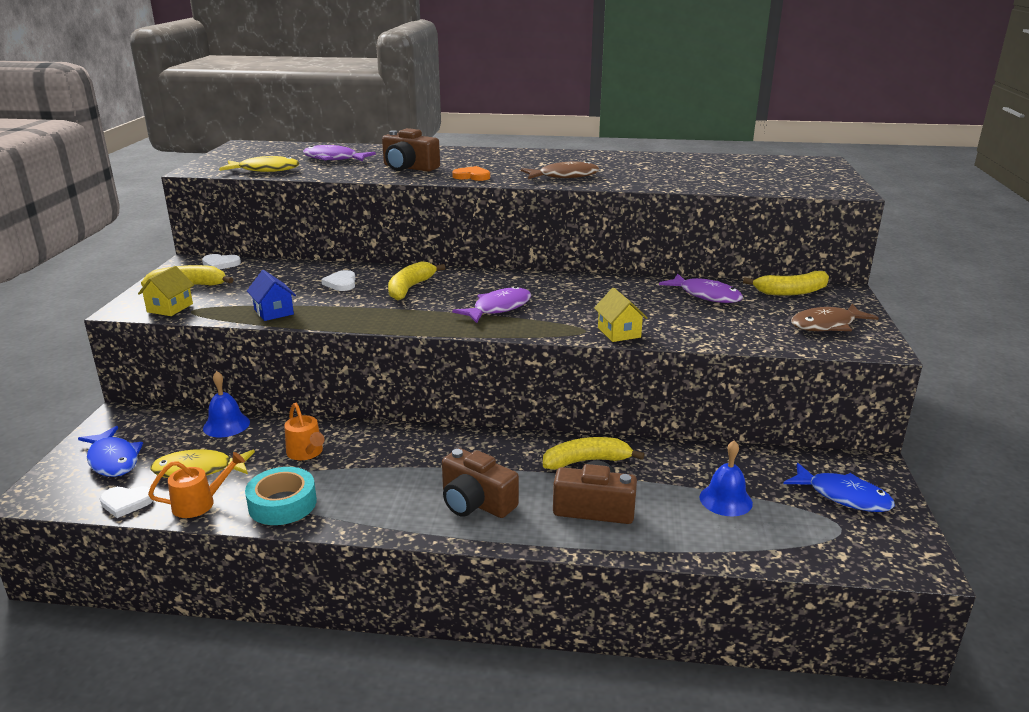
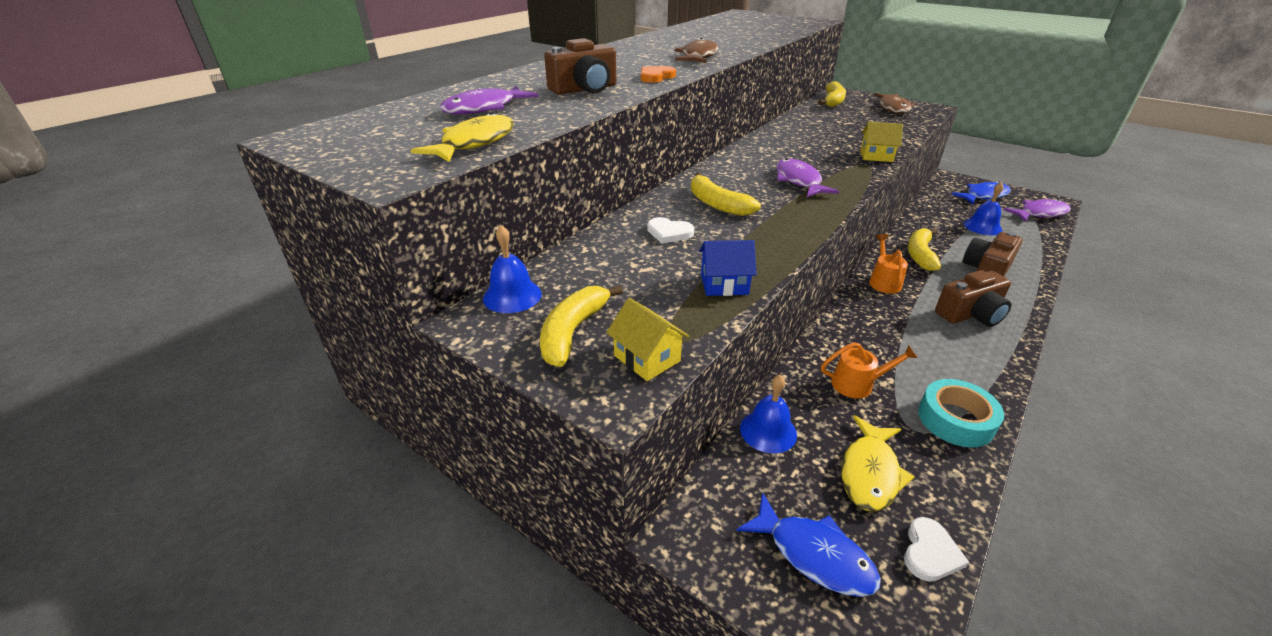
camera: 60 degrees left, 10 degrees up
(113, 460) = (814, 554): blue fish -> blue fish turned 45 degrees clockwise
(199, 503) = (944, 483): orange watering can -> orange watering can (883, 281)
(220, 264) = (512, 296): white heart -> blue bell
(706, 295) = (822, 119): purple fish -> purple fish (1040, 213)

